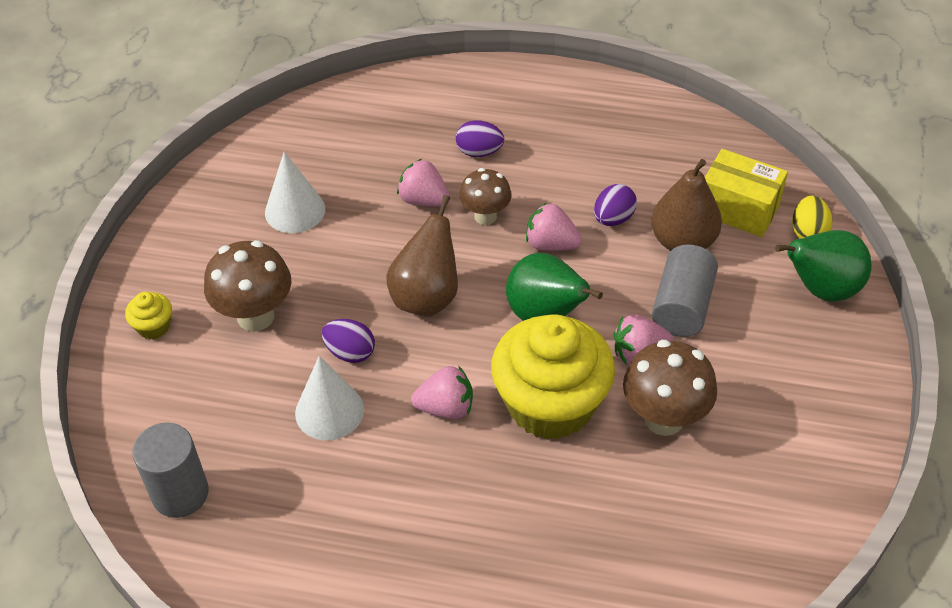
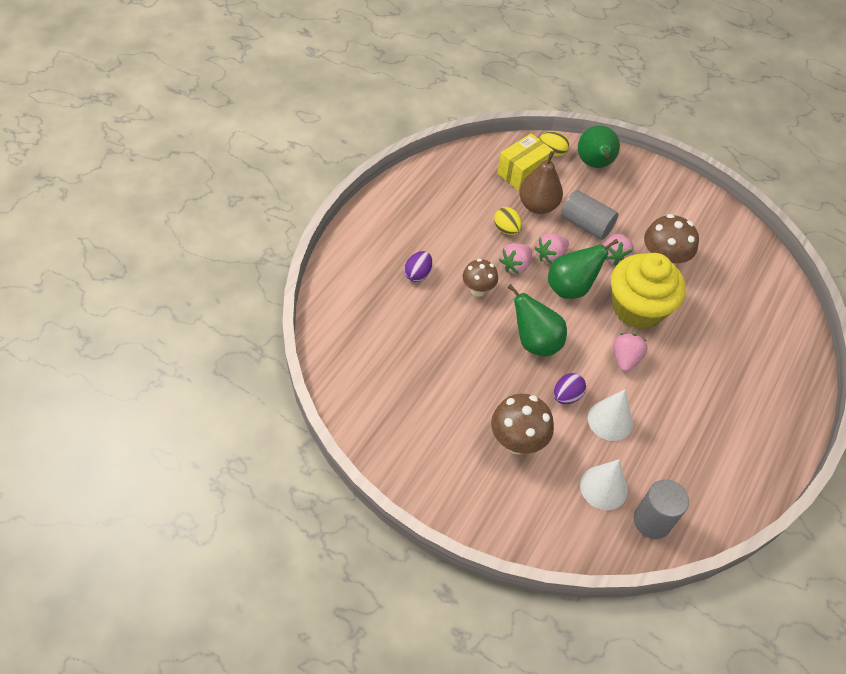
camera: 75 degrees left, 5 degrees up
(154, 326) = (503, 508): yellow cupcake -> none
(295, 210) = (426, 393): white cone -> white cone (603, 487)
(424, 200) = (449, 317): pink strawberry -> pink strawberry (550, 256)
(426, 297) = (535, 342): brown pear -> green pear
(613, 218) = (506, 229): purple egg -> yellow egg

